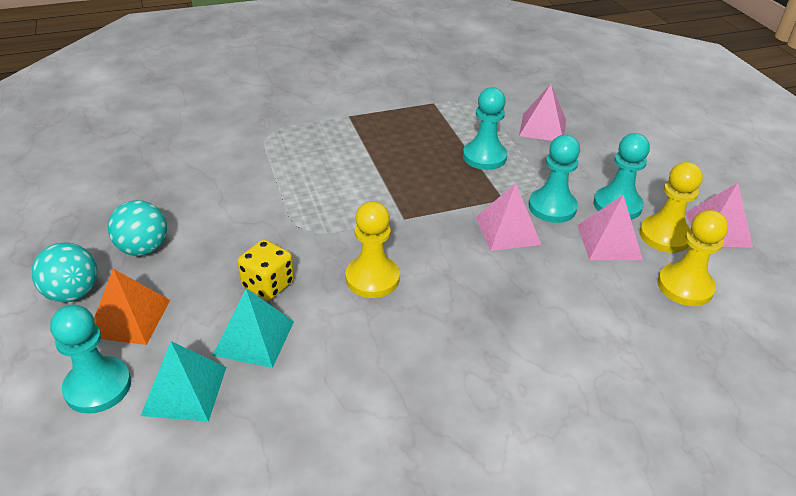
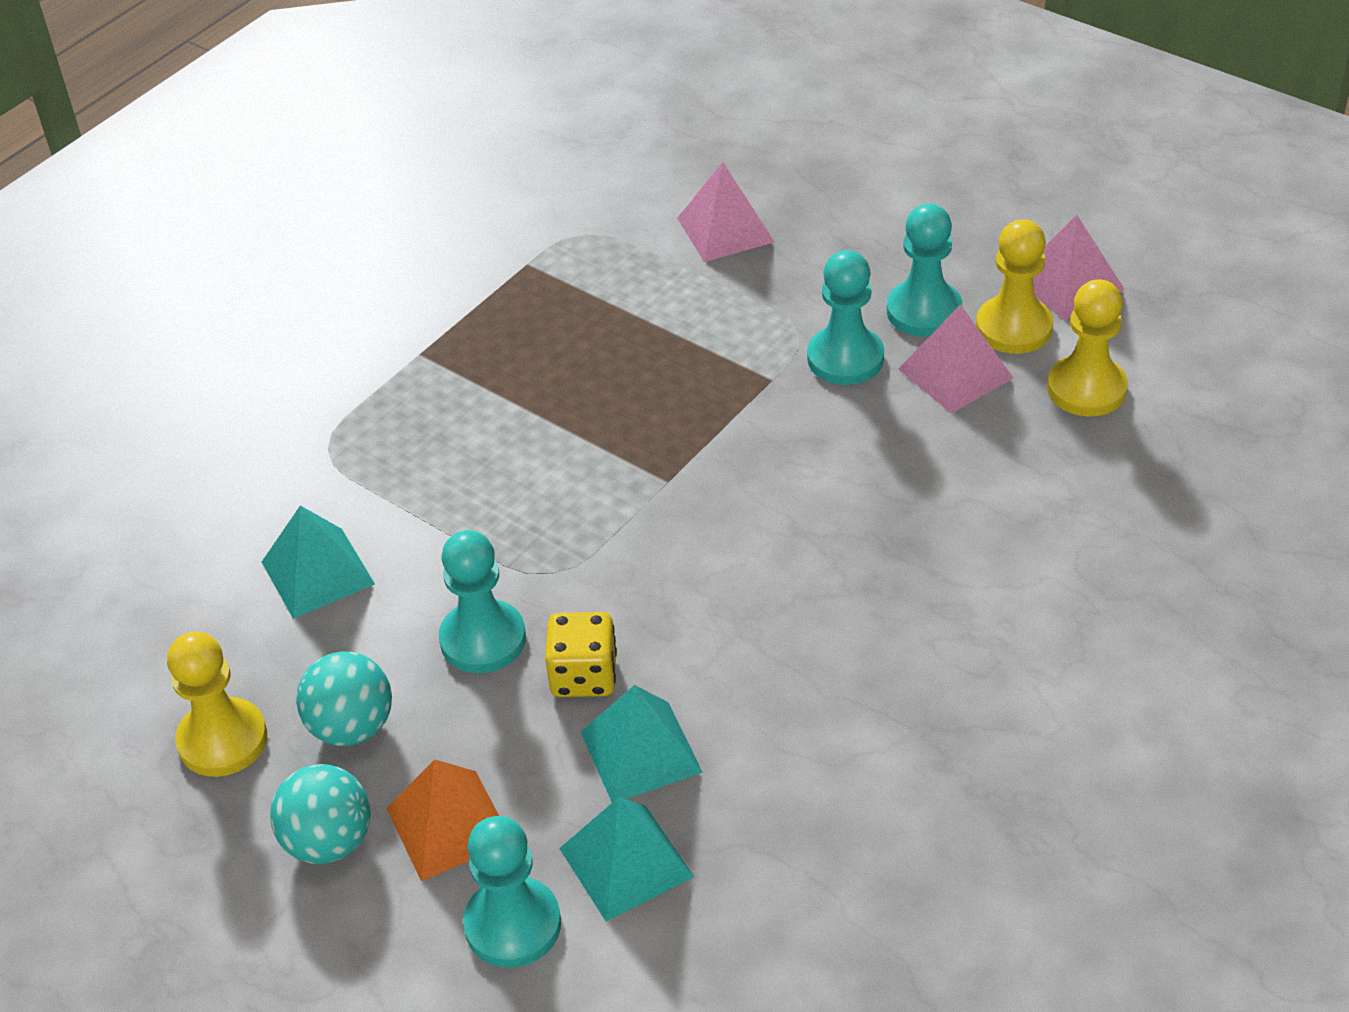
camera: 30 degrees left, 5 degrees up
(207, 178) = (317, 572): none -> turquoise pyramid
(372, 278) = (710, 589): yellow pawn -> yellow pawn (222, 740)
(484, 157) = (687, 323): turquoise pawn -> turquoise pawn (483, 639)
(507, 230) = (818, 425): pink pyramid -> none

